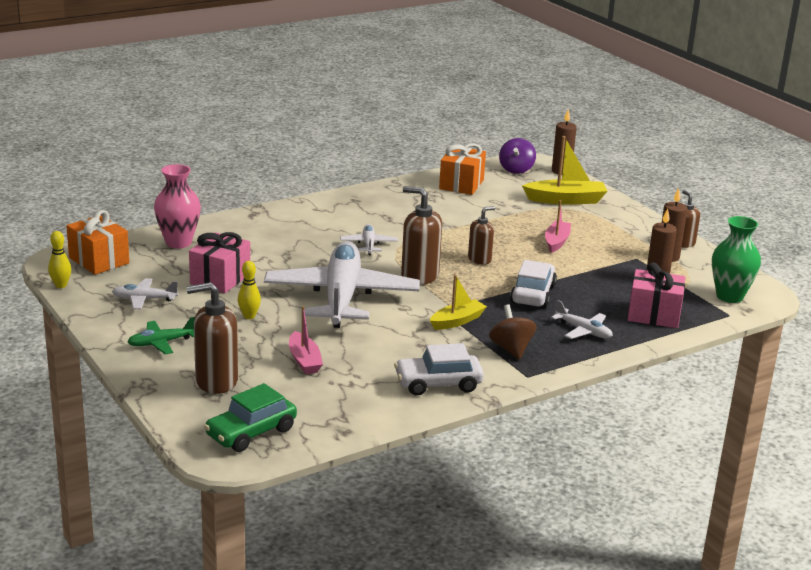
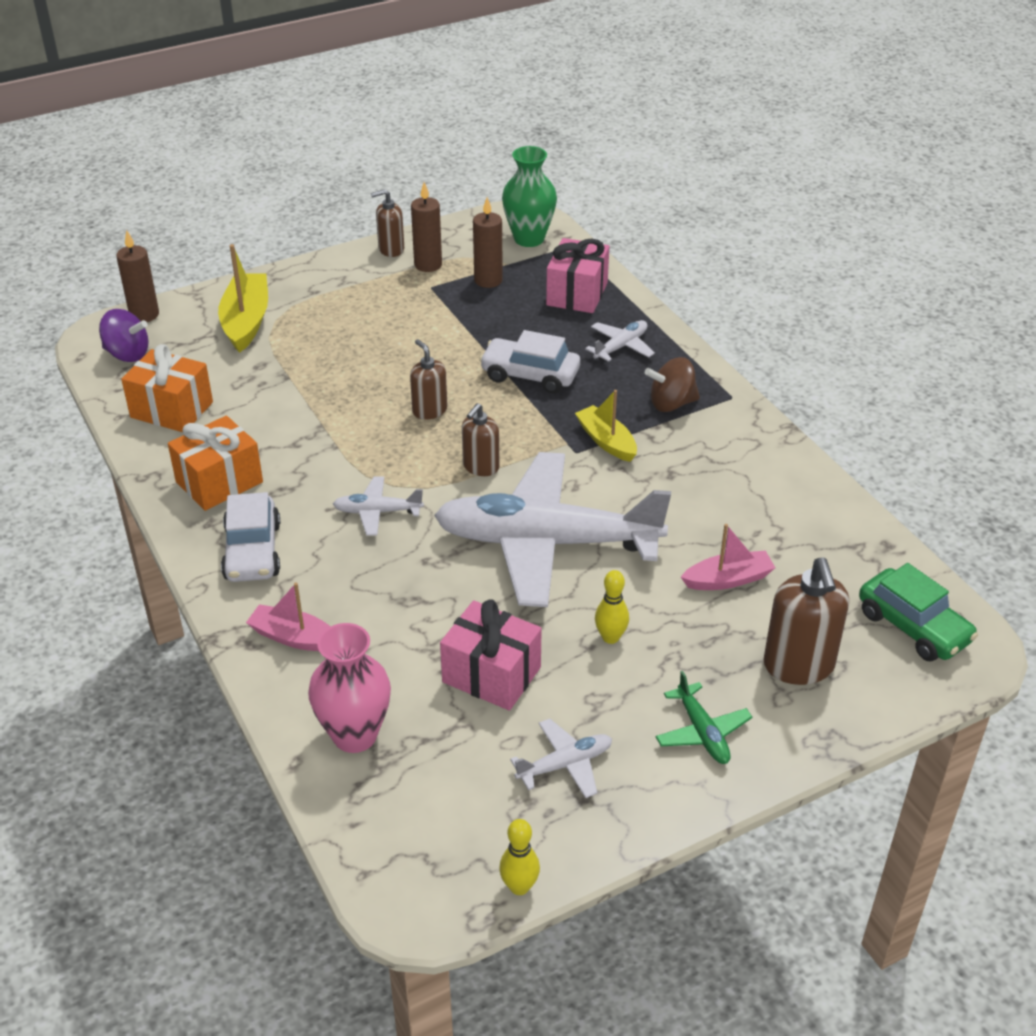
camera: 85 degrees left, 15 degrees up
(99, 260) = (422, 842): orange gift -> orange gift (219, 482)
(144, 299) = (565, 764): white plane -> white plane turned 120 degrees counterclockwise
(419, 276) = (480, 467): brown soap dispenser -> brown soap dispenser, size x0.61
(438, 384) = (763, 465): white car -> white car (252, 551)
(556, 242) = (379, 342): pink boat -> pink boat (294, 638)

